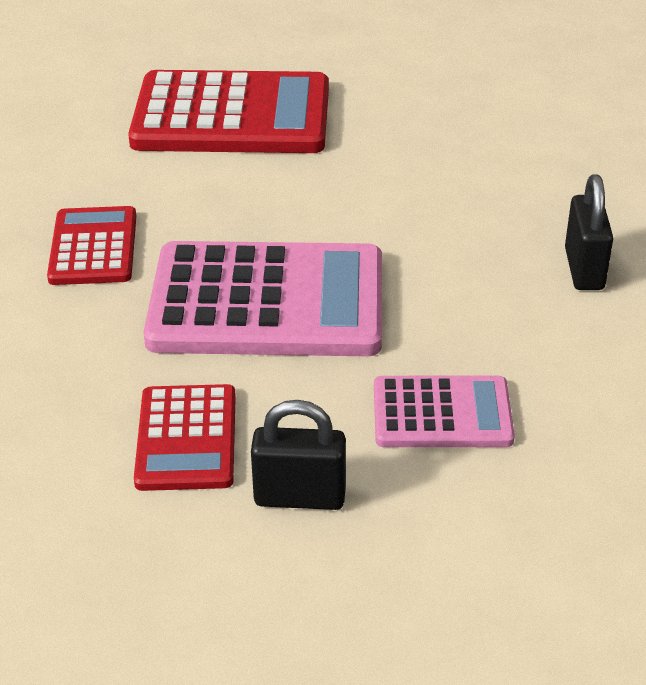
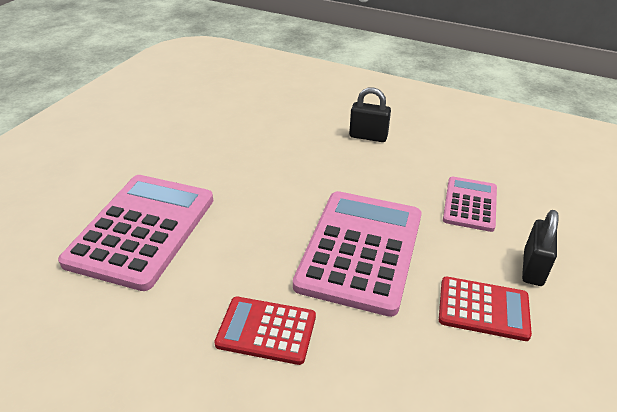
camera: 75 degrees left, 0 degrees up
(232, 116) = (142, 230): red calculator -> pink calculator

